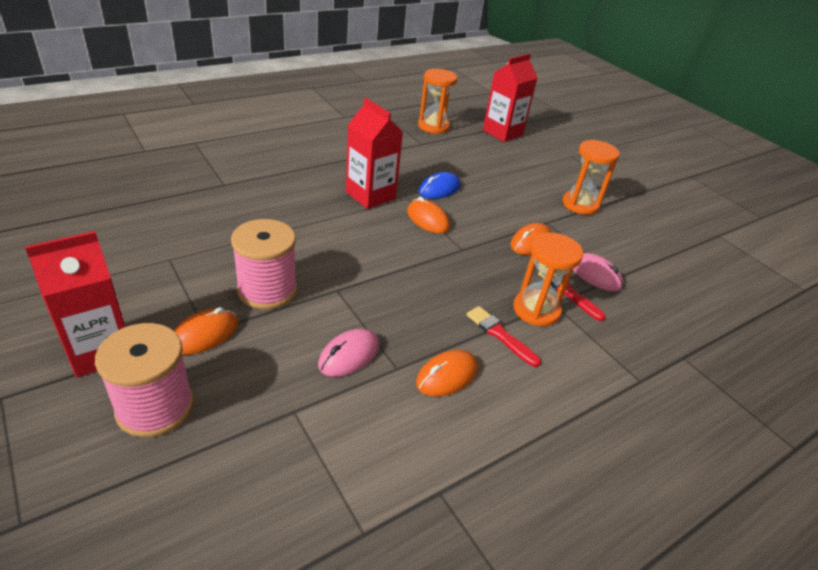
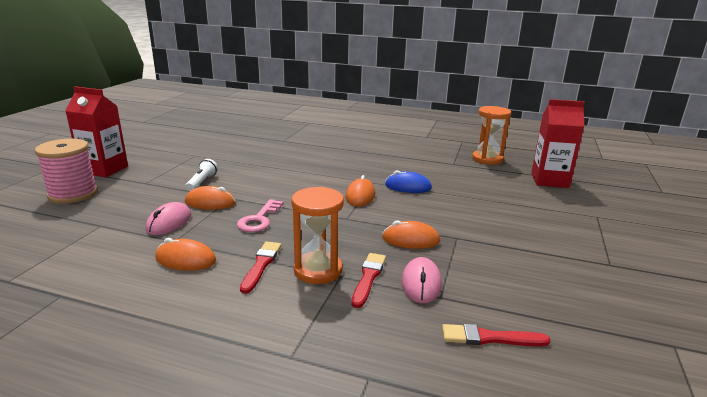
camera: 55 degrees right, 15 degrees down
(204, 334) = (142, 183): orange mouse -> orange mouse (210, 202)
(267, 290) = (202, 182): pink spool -> white flashlight
(349, 355) = (169, 222): pink mouse -> pink mouse turned 75 degrees counterclockwise
(370, 195) = (351, 172): red carton -> none
(411, 296) = (259, 219): none -> pink key
(580, 204) = (522, 243): orange hourglass -> none
(674, 288) = (489, 338): none -> red brush

